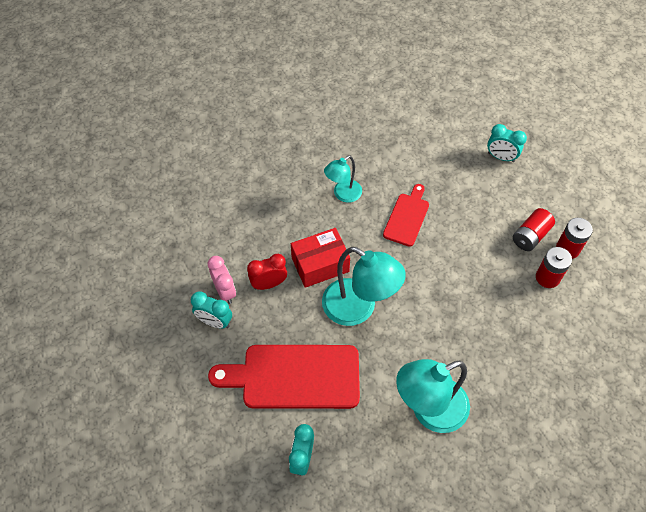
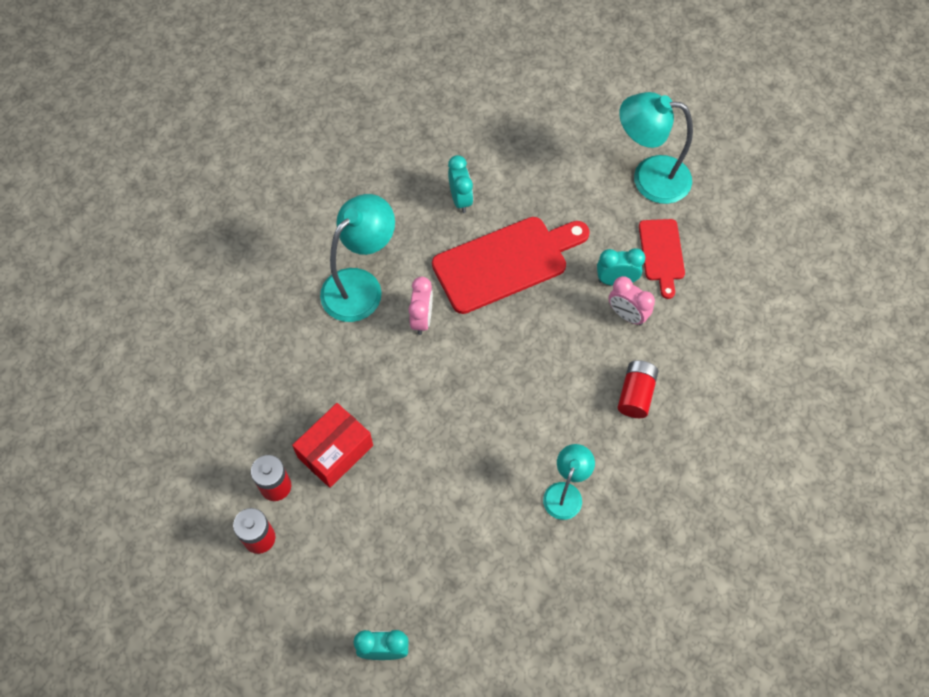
camera: 155 degrees right, 5 degrees up
(269, 284) = (586, 342): red clock -> none
(320, 264) = (543, 388): red box -> red box (335, 451)
(358, 308) = (476, 356): turquoise lamp -> turquoise lamp (649, 178)
(388, 357) = (422, 319): none -> pink clock
(407, 217) = (472, 495): red cutting board -> red cutting board (661, 253)
(530, 236) = (310, 536): red battery -> red battery (635, 394)

